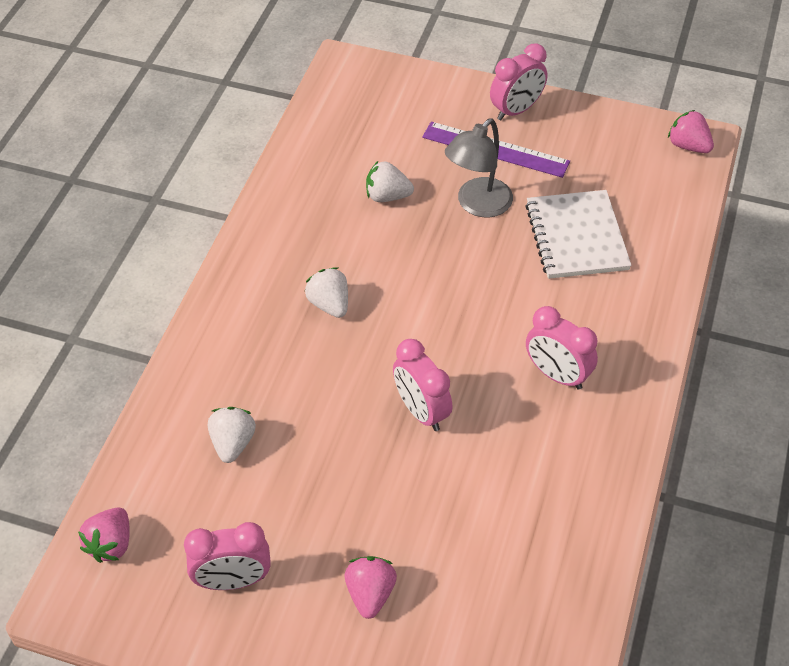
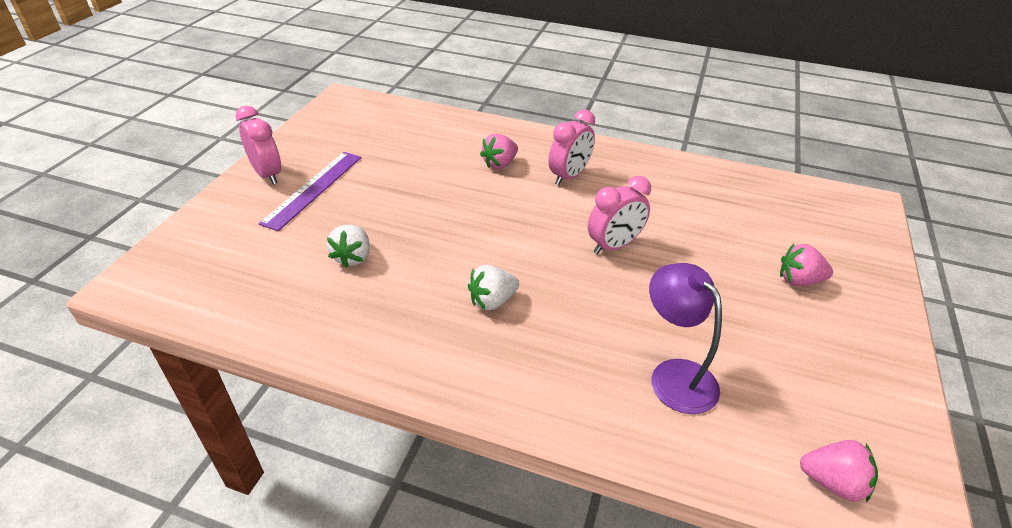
camera: 90 degrees left, 10 degrees down
(233, 443) = (674, 375): white strawberry -> purple lamp
(233, 581) = (827, 371): pink clock -> none
(477, 205) = (380, 203): grey lamp -> none
(576, 237) = (429, 157): white notebook -> none
(688, 146) = (346, 102): pink strawberry -> pink strawberry (499, 164)

